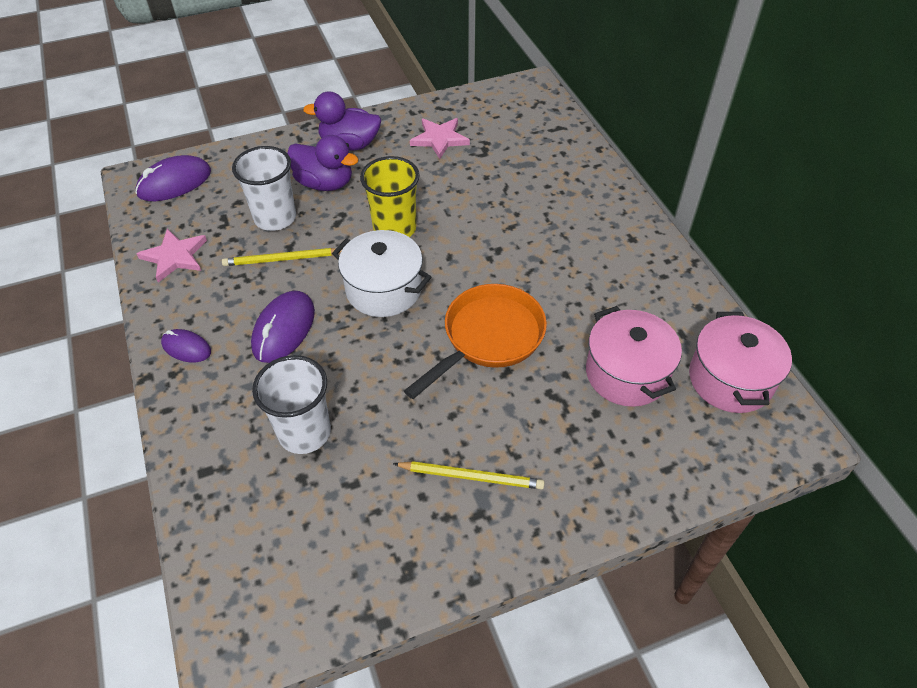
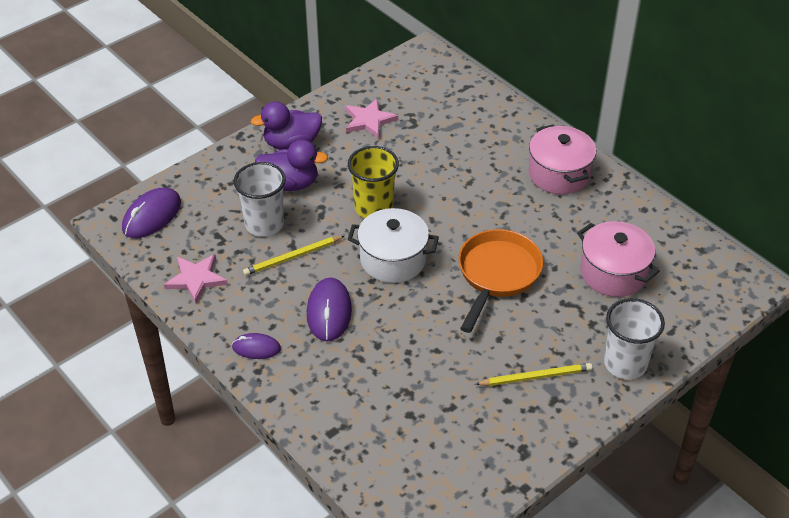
camera: 20 degrees left, 5 degrees down
(304, 432) = (393, 383): white cup -> white cup (625, 364)
(730, 379) = (689, 257): pink pot -> pink pot (559, 174)

